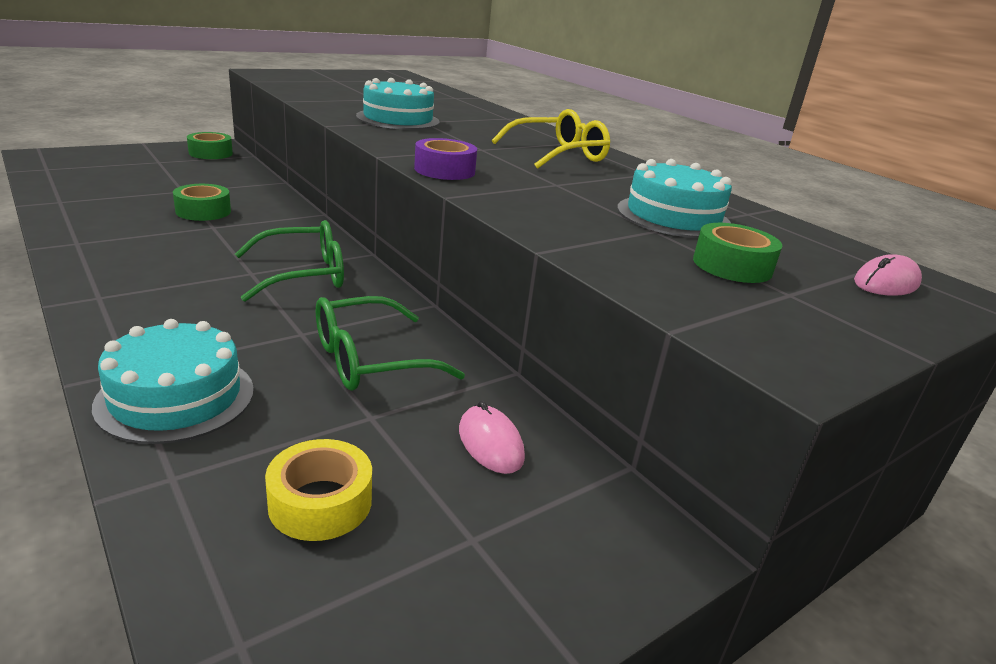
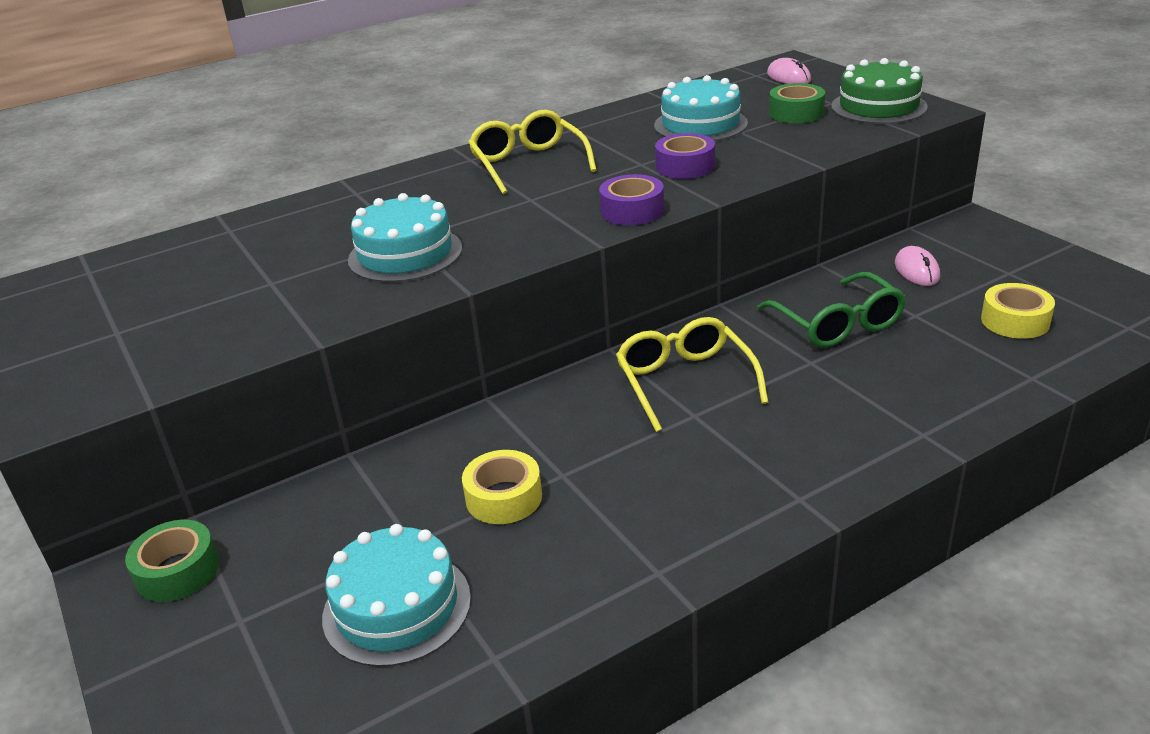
camera: 80 degrees left, 5 degrees up
(176, 397) = (945, 400): turquoise cake -> turquoise cake (397, 607)
(203, 211) = (504, 497): green tape -> yellow tape
(302, 275) = (685, 382): green glasses -> yellow glasses
(490, 443) = (916, 270): pink mouse -> pink mouse turned 75 degrees counterclockwise
(547, 197) = (685, 166): none -> purple tape
(788, 323) = (878, 107): none -> green cake

